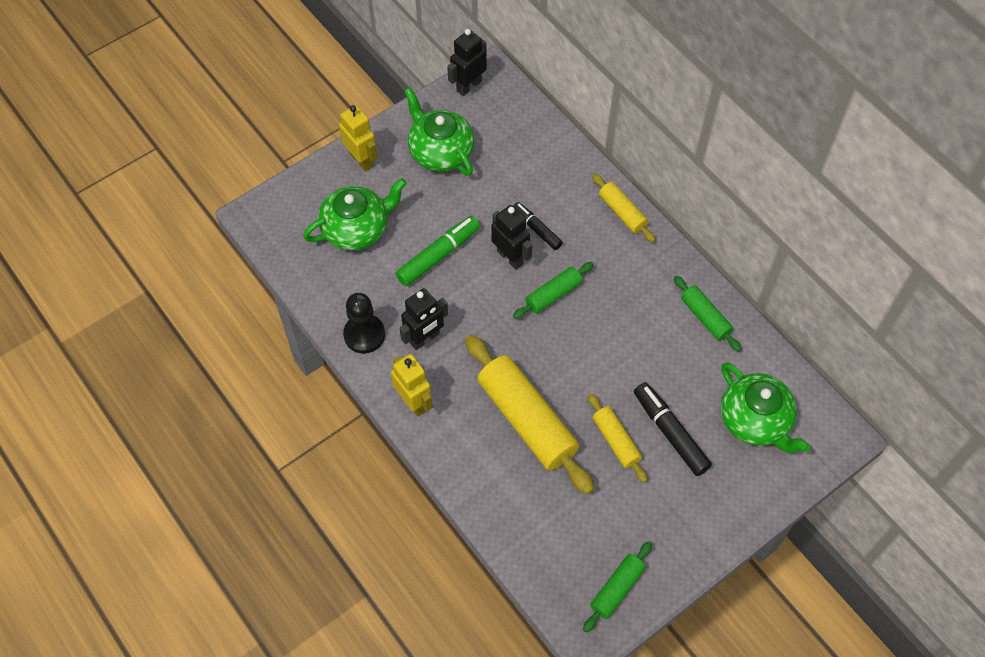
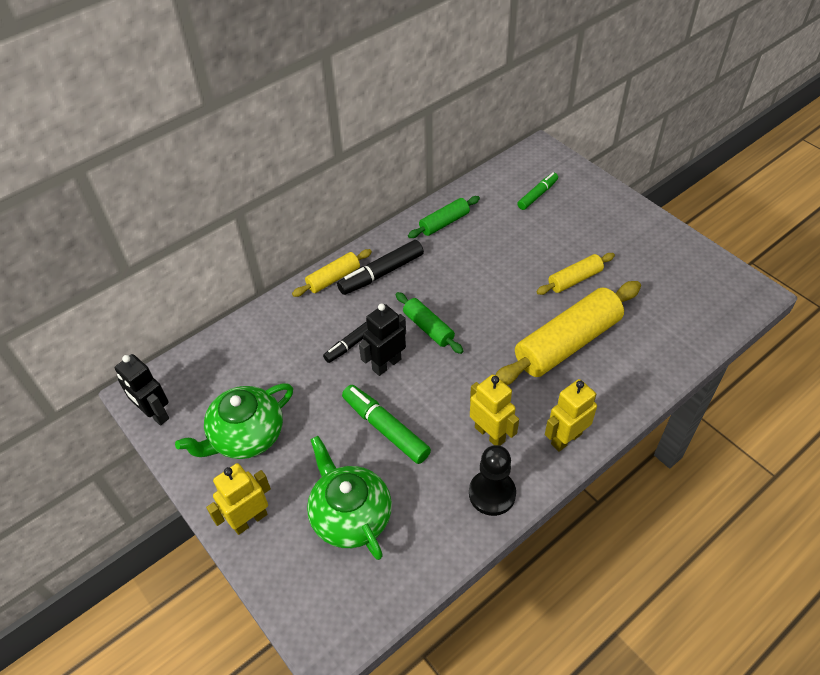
camera: 90 degrees left, 10 degrees down
(425, 338) = (490, 434): black robot -> yellow robot
(617, 589) = (710, 277): green rolling pin -> none
(670, 433) = (559, 245): black marker -> black marker (381, 273)
(755, 420) = (537, 195): green teapot -> green marker

